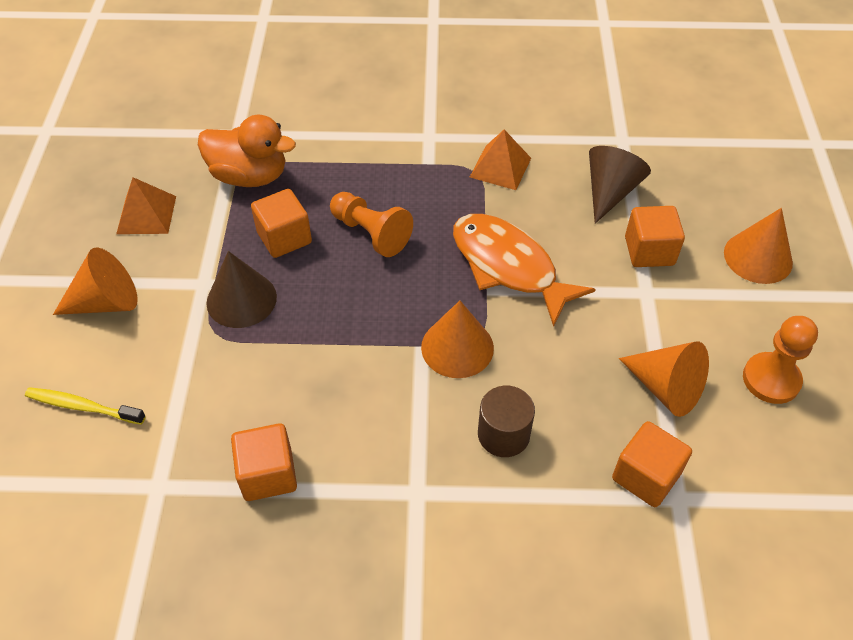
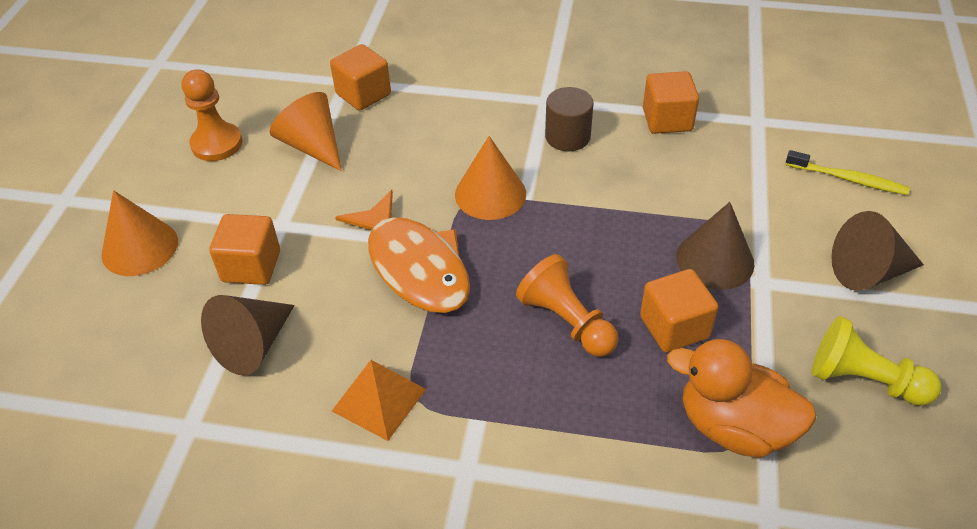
camera: 170 degrees left, 5 degrees down
(106, 302) = (868, 272): orange cone -> brown cone
(146, 214) = (863, 380): orange pyramid -> yellow pawn
(503, 434) = (466, 128): brown cylinder -> brown cylinder (567, 137)

